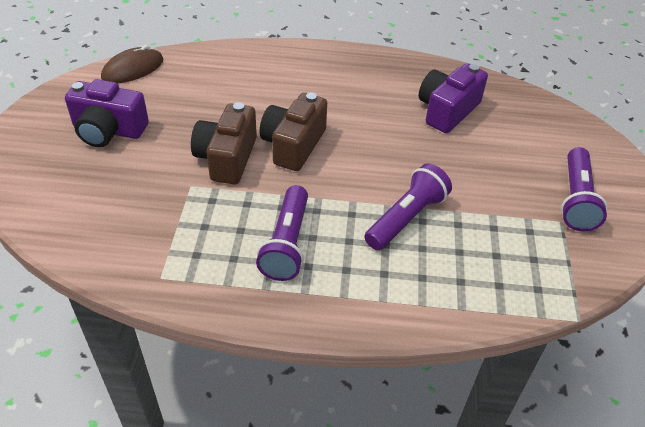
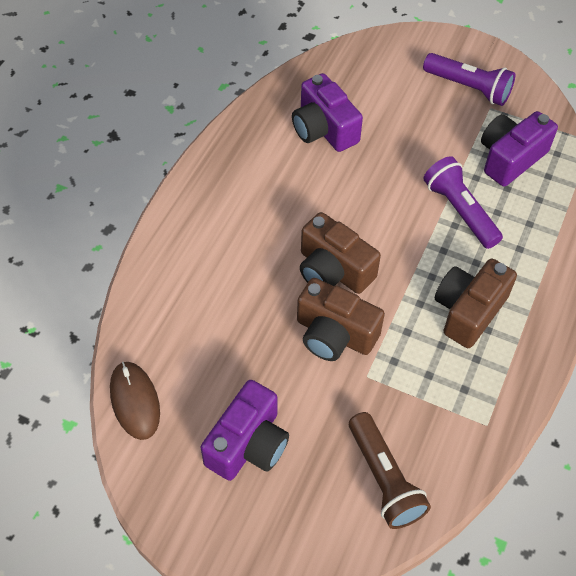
camera: 70 degrees left, 10 degrees up
(90, 214) = (384, 479): none -> brown flashlight
(287, 243) = (468, 311): purple flashlight -> brown camera
(502, 248) = (510, 158): none -> purple camera

